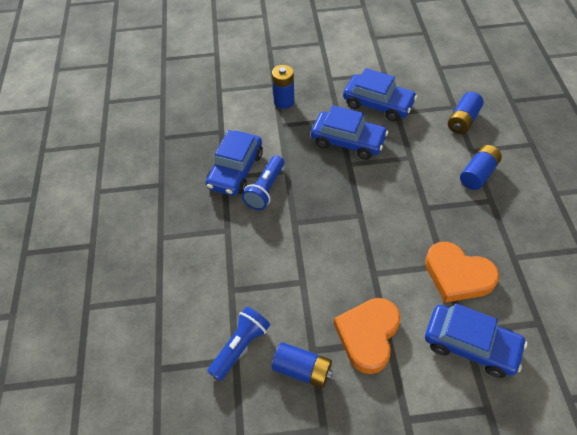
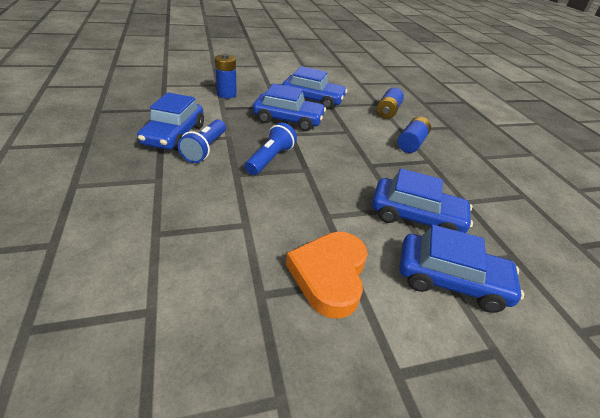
camera: 15 degrees left, 15 degrees down
(240, 347) = (160, 295): blue flashlight -> blue flashlight (270, 159)
(302, 370) = (247, 319): blue battery -> none
(457, 275) = (416, 216): orange heart -> blue car

